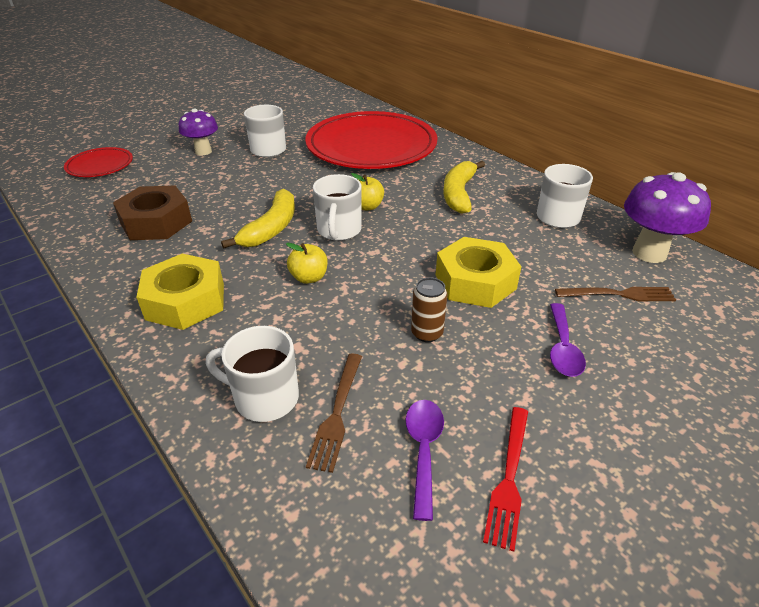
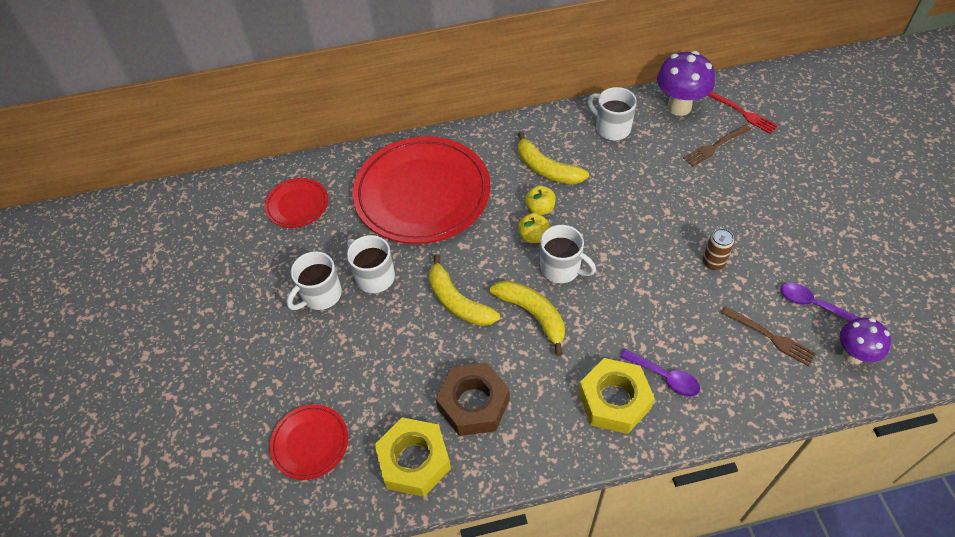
camera: 60 degrees left, 15 degrees up
(203, 151) = (339, 336): purple mushroom -> purple mushroom (853, 355)
(264, 189) = (457, 302): none -> yellow banana
(264, 398) = (743, 372): white mug -> white mug (320, 295)
(309, 278) = (619, 309): yellow apple -> yellow apple (540, 209)
(318, 107) = (297, 205): none -> red plate
(475, 281) = (669, 212): yellow nut -> yellow nut (414, 461)
(509, 479) = (842, 274): red fork -> red fork (743, 113)
(562, 348) = (753, 201): purple spoon -> purple spoon (665, 377)
(619, 294) = (715, 146): brown fork -> brown fork turned 150 degrees counterclockwise

